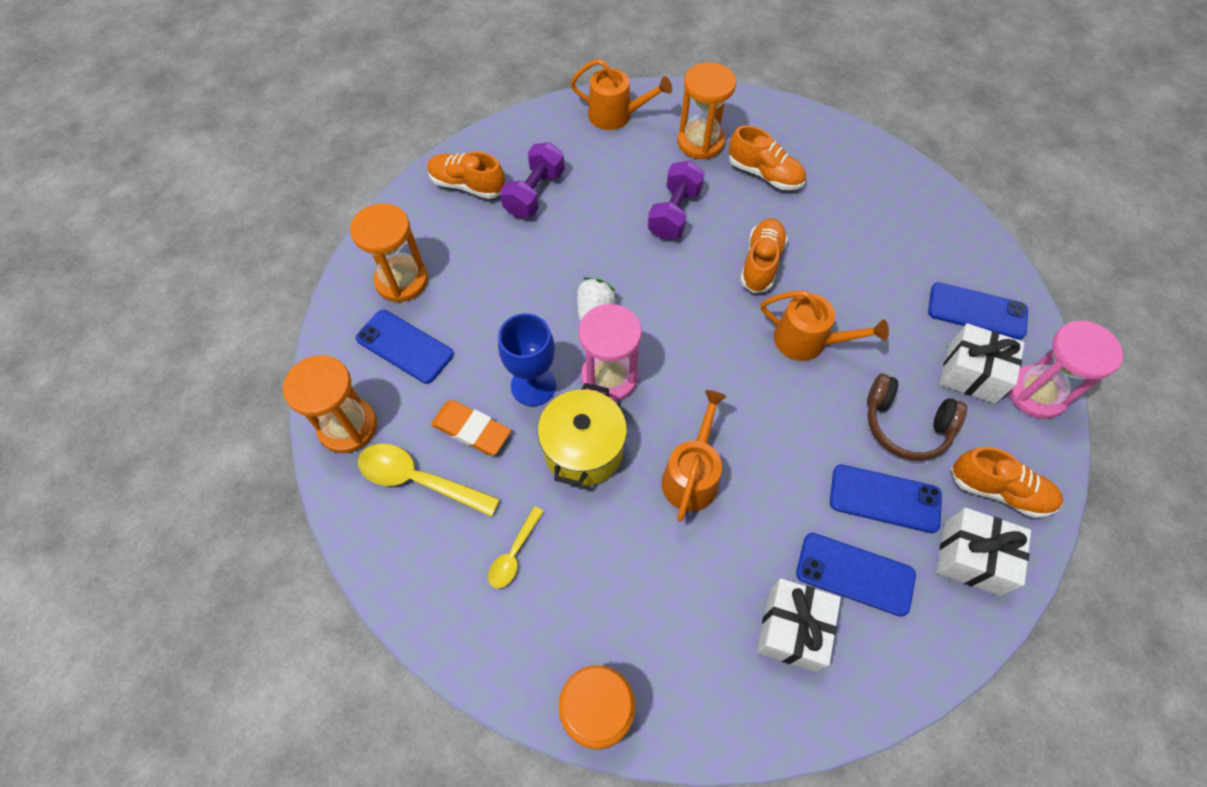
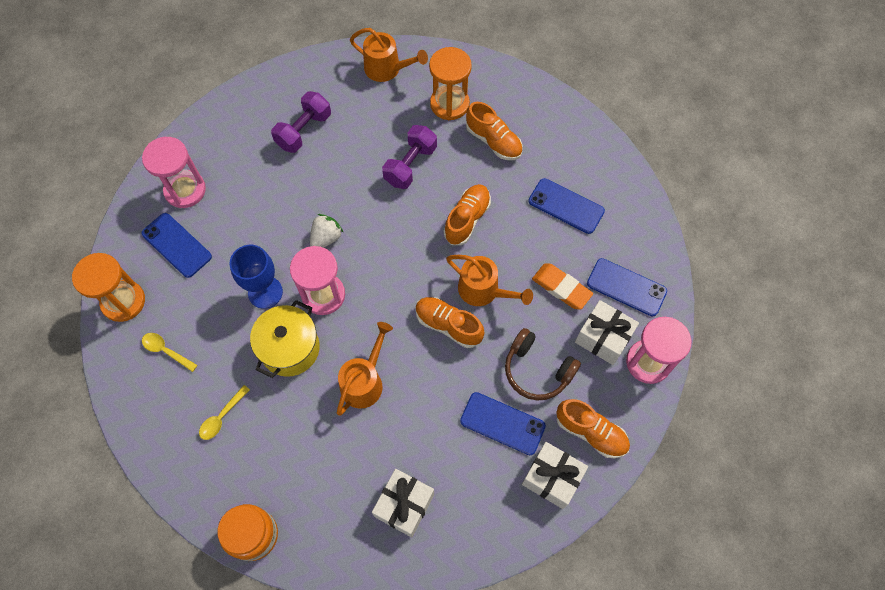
camera: 10 degrees right, 5 degrees up
(401, 280) = (185, 190): orange hourglass -> pink hourglass
(418, 480) = (166, 351): yellow spoon -> yellow spoon, size x0.58
(467, 185) = (252, 115): orange shoe -> orange shoe (448, 325)
(471, 430) = (212, 319): orange eraser -> orange eraser (561, 288)
(855, 574) = (462, 474): blue phone -> blue phone (566, 206)

